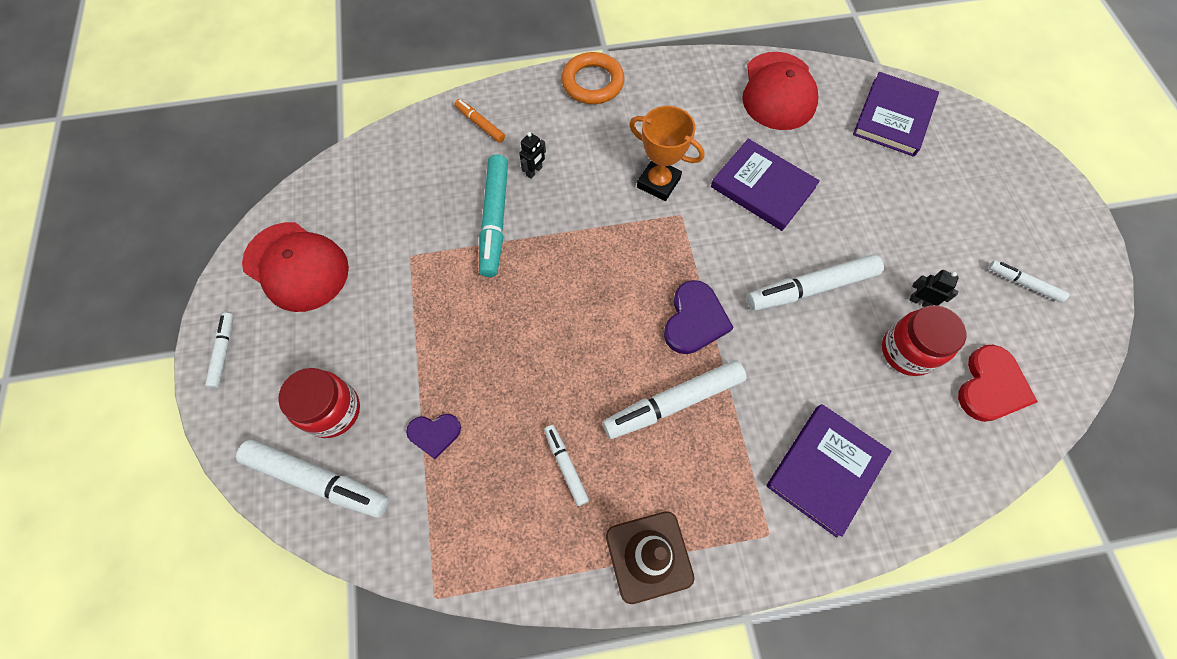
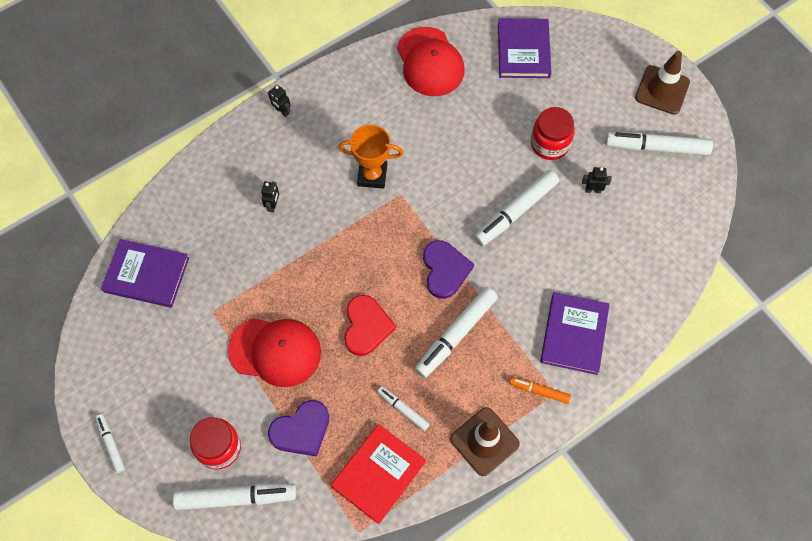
camera: 25 degrees left, 0 degrees up
(296, 266) = (128, 358): red cap -> red cap (275, 351)
(434, 434) = (301, 430): purple heart -> purple heart, size x1.59
(480, 124) = (209, 183): orange marker -> orange marker (539, 391)
(495, 220) = (263, 257): turquoise marker -> none
(496, 534) = (378, 474): none -> red book
(592, 82) = (282, 111): orange ring -> black robot
(762, 187) = (450, 147): purple book -> purple book (146, 275)
(907, 351) = (597, 230): red jar -> red jar (550, 144)
(991, 386) = (659, 231): red heart -> red heart (366, 326)
(1023, 284) = (656, 147): white marker -> white marker, size x1.87
(1054, 220) = (662, 90): none -> brown traffic cone

